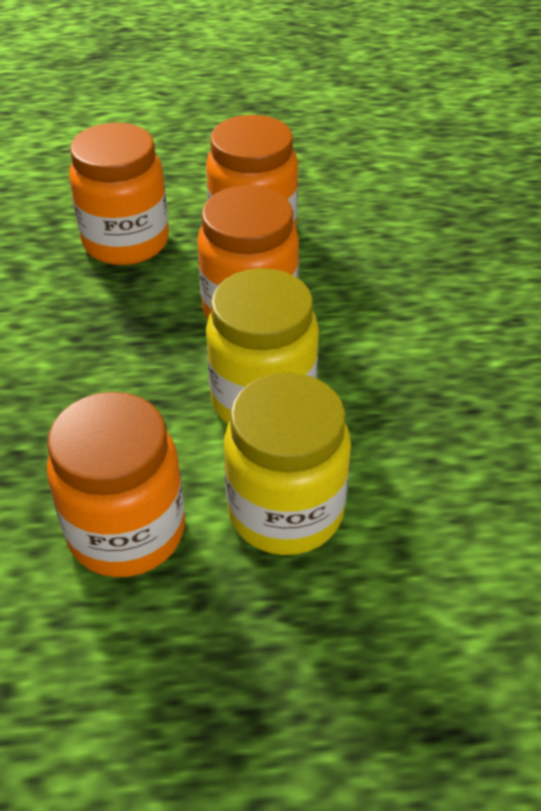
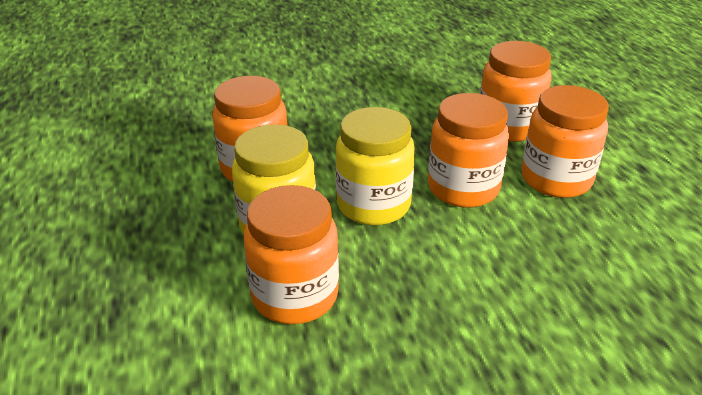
camera: 80 degrees right, 10 degrees down
(435, 504) = (295, 296): none -> orange jar

